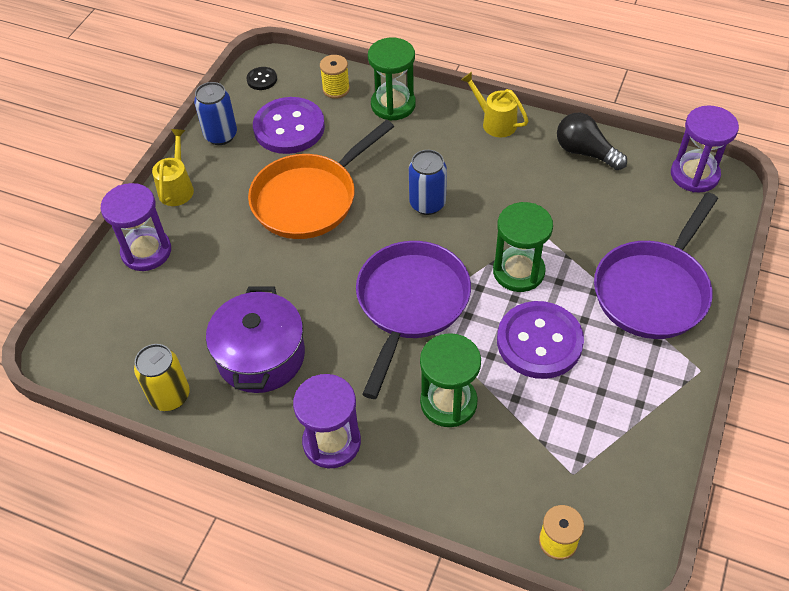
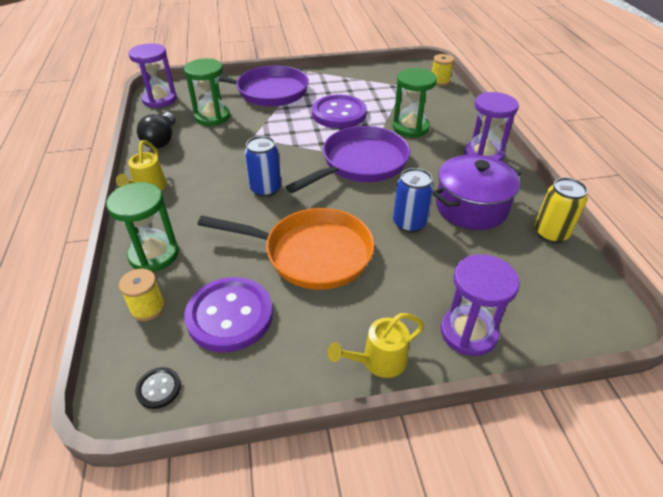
camera: 125 degrees left, 10 degrees down
(221, 135) = (278, 371): blue can -> blue can (409, 223)
(410, 304) = (360, 163): purple pan -> purple pan turned 150 degrees clockwise
(518, 271) = (294, 134): green hourglass -> green hourglass (212, 117)

